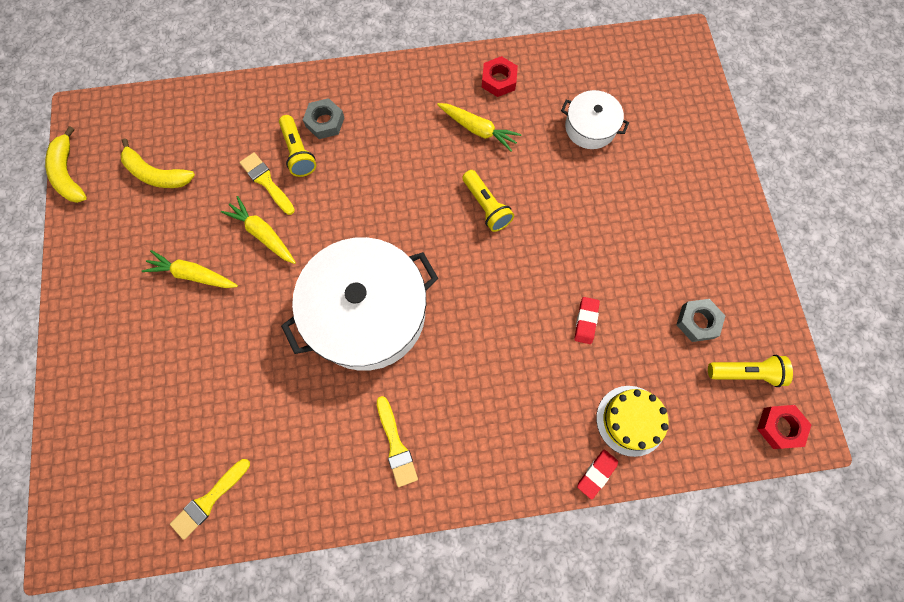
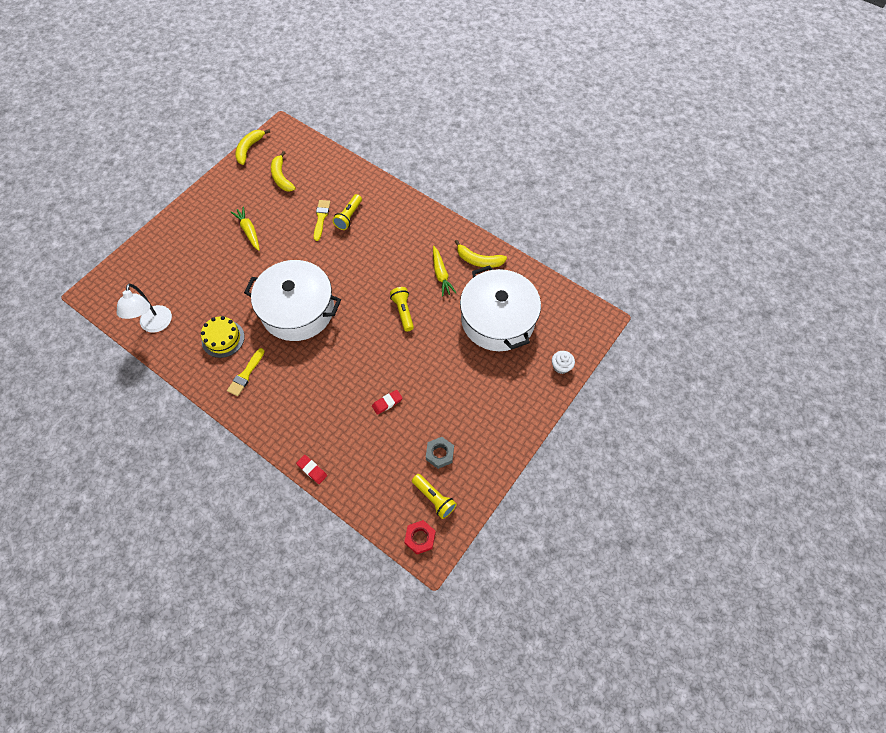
camera: 45 degrees right, 10 degrees down
(209, 500) = (155, 325): yellow brush -> white lamp
(262, 234) = (294, 238): yellow carrot -> none
(325, 122) = (375, 213): grey nut -> none
(486, 206) = (403, 312): yellow flashlight -> yellow flashlight turned 150 degrees clockwise
(499, 80) = (479, 260): red nut -> yellow banana
(590, 127) = (498, 320): white pot -> white pot, size x2.06
(596, 473) = (312, 470): red eraser -> red eraser turned 45 degrees clockwise
(631, 420) = (354, 464): yellow cake -> yellow cake (223, 338)
(701, 121) = (561, 366): none -> white cupcake

